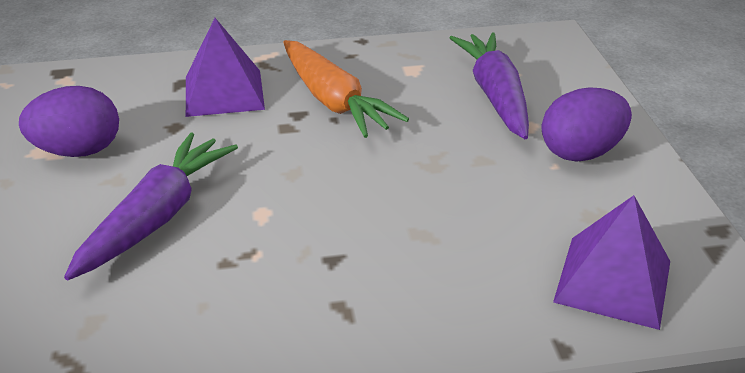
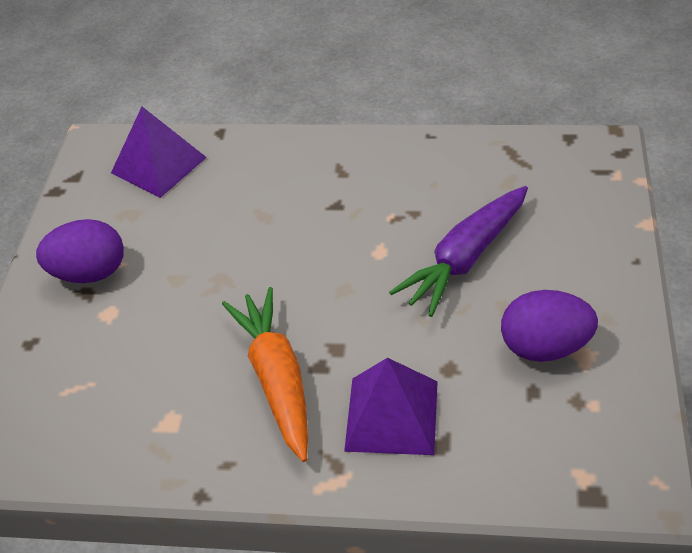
camera: 160 degrees left, 10 degrees up
(495, 95) = (110, 359): purple carrot -> none

